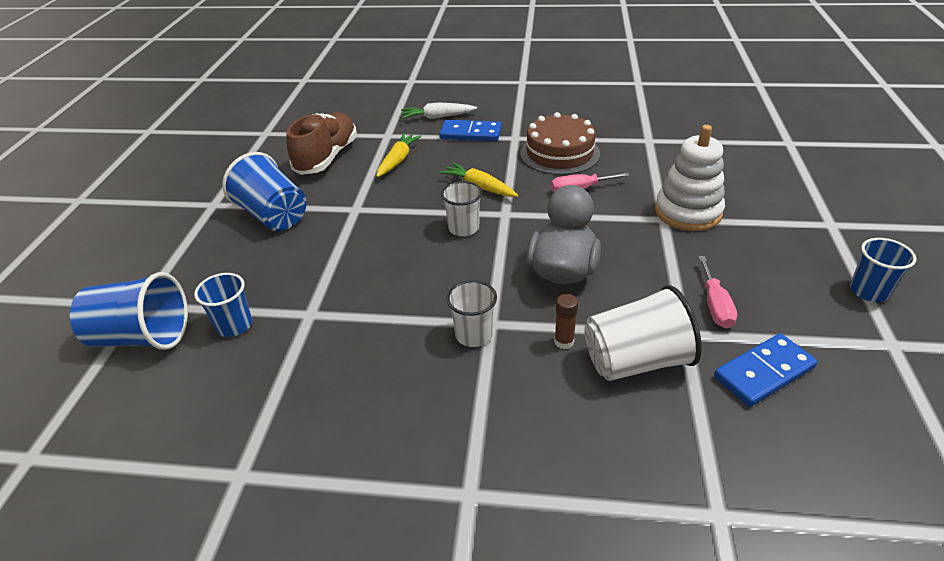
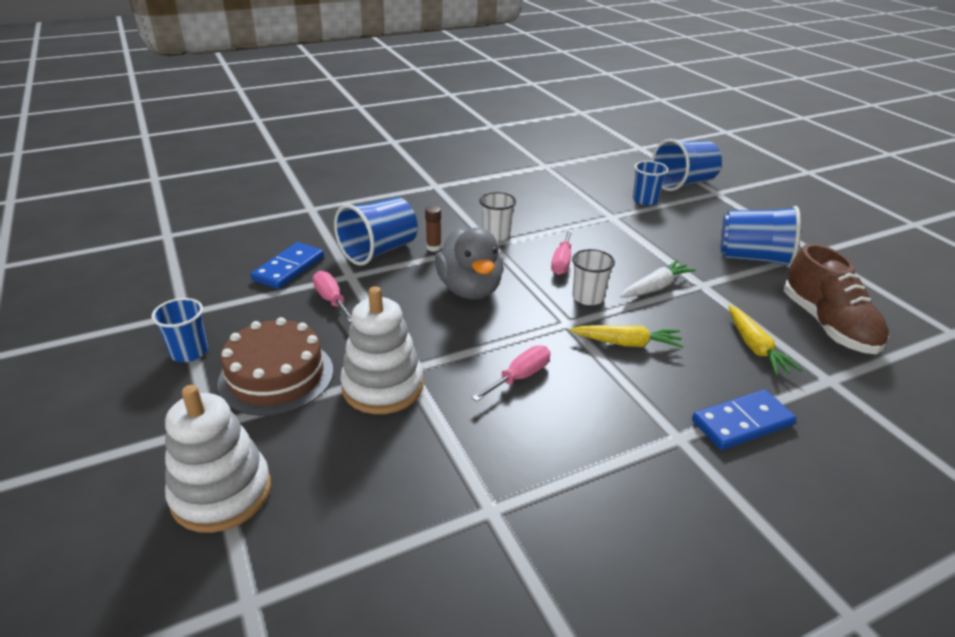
camera: 145 degrees right, 5 degrees down
(437, 117) = (830, 439): white carrot -> white carrot (655, 287)
(443, 270) = (562, 262): none -> pink screwdriver
(559, 153) = (592, 428): brown cake -> brown cake (276, 376)
(635, 361) = (379, 251): white cup -> blue cup
(812, 185) = (221, 493): none -> white stacking toy

